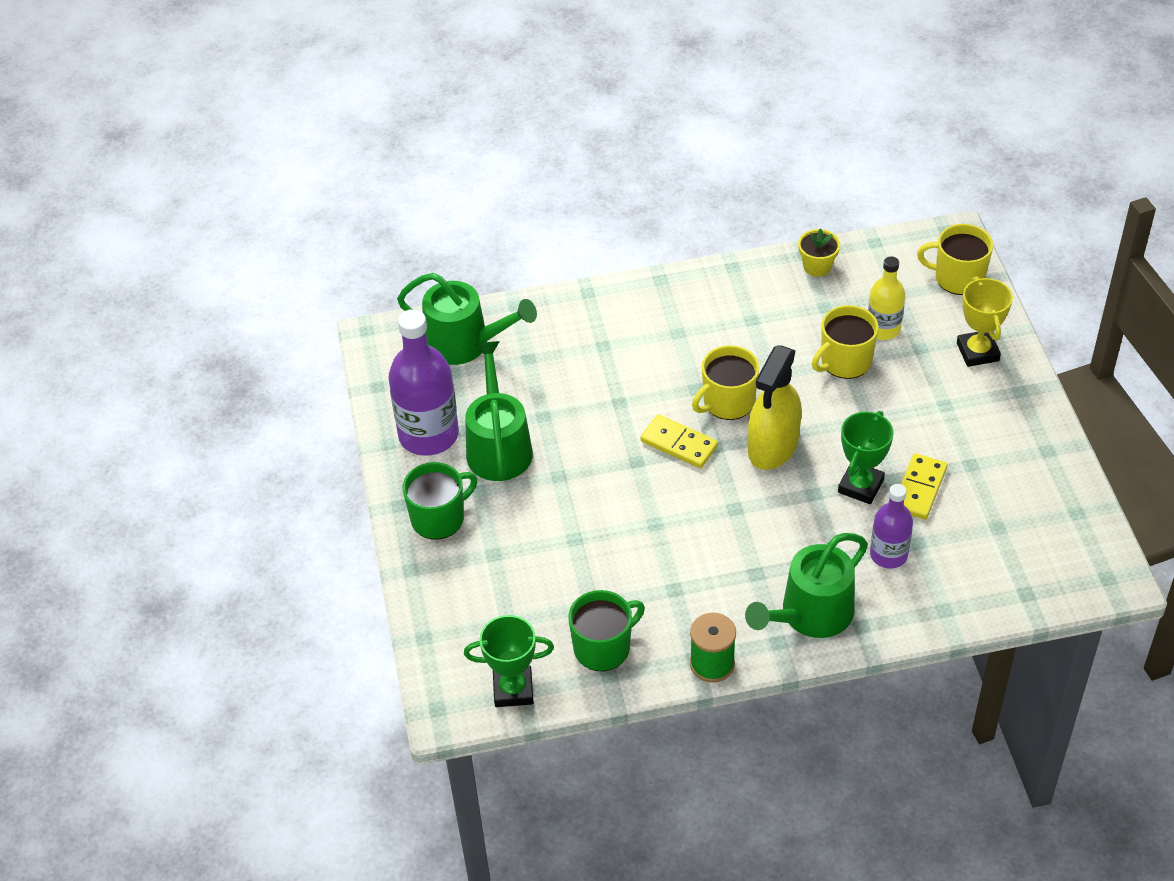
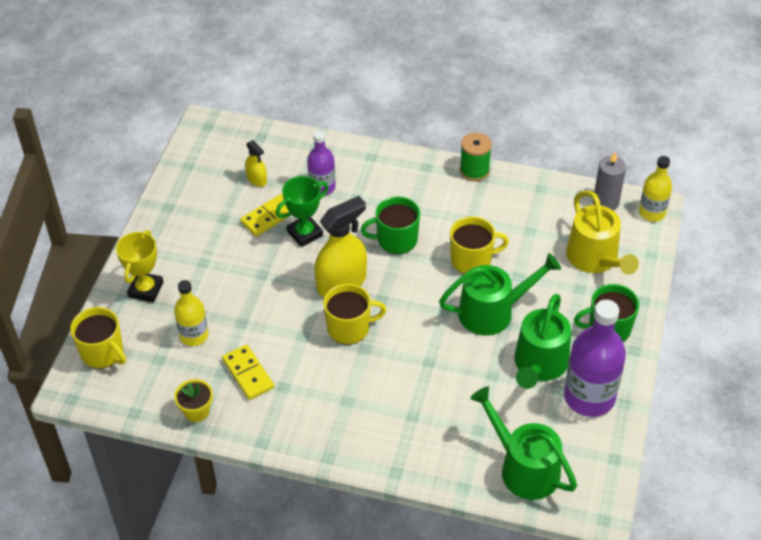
camera: 155 degrees left, 0 degrees up
(445, 700) = (652, 212): none -> yellow bottle
(491, 600) = (595, 259): none -> yellow watering can
(513, 690) = (605, 202): green trophy -> grey candle
(603, 647) = (536, 204): green mug -> green mug (396, 240)
(679, 444) = (405, 312): yellow domino -> yellow domino (248, 374)
(810, 614) = (396, 174): green watering can -> green watering can (493, 312)
(845, 361) = (243, 322): yellow mug -> yellow mug (472, 260)
(977, 531) = (257, 179): none -> yellow spray bottle

